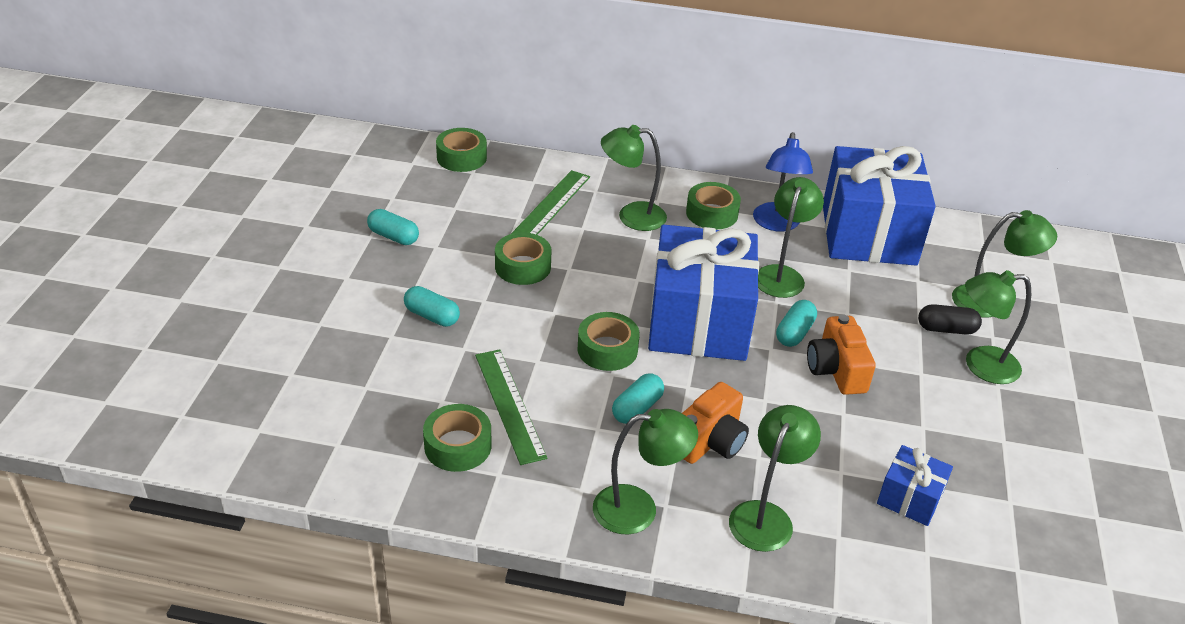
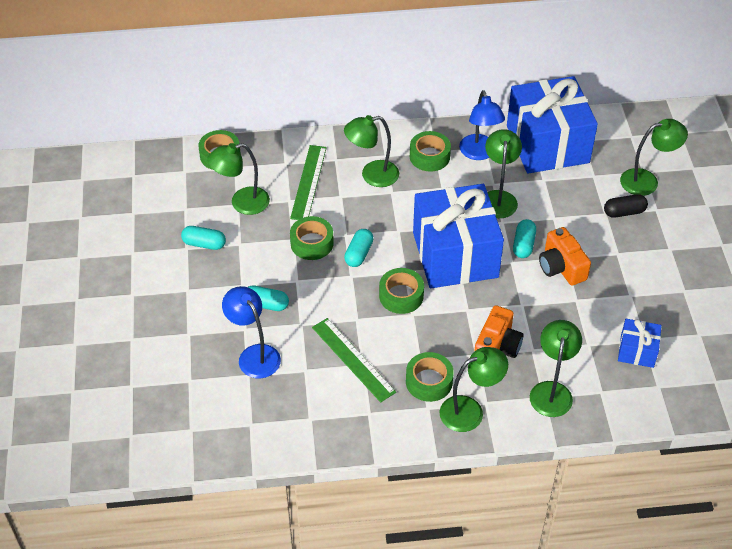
camera: 15 degrees left, 10 degrees up
(386, 367) = (254, 355): none -> blue lamp
(458, 446) = (332, 401): green tape -> green tape (429, 381)
(637, 408) = (440, 336): turquoise capsule -> turquoise capsule (358, 254)
(980, 365) = (654, 235): green lamp -> green lamp (242, 203)

